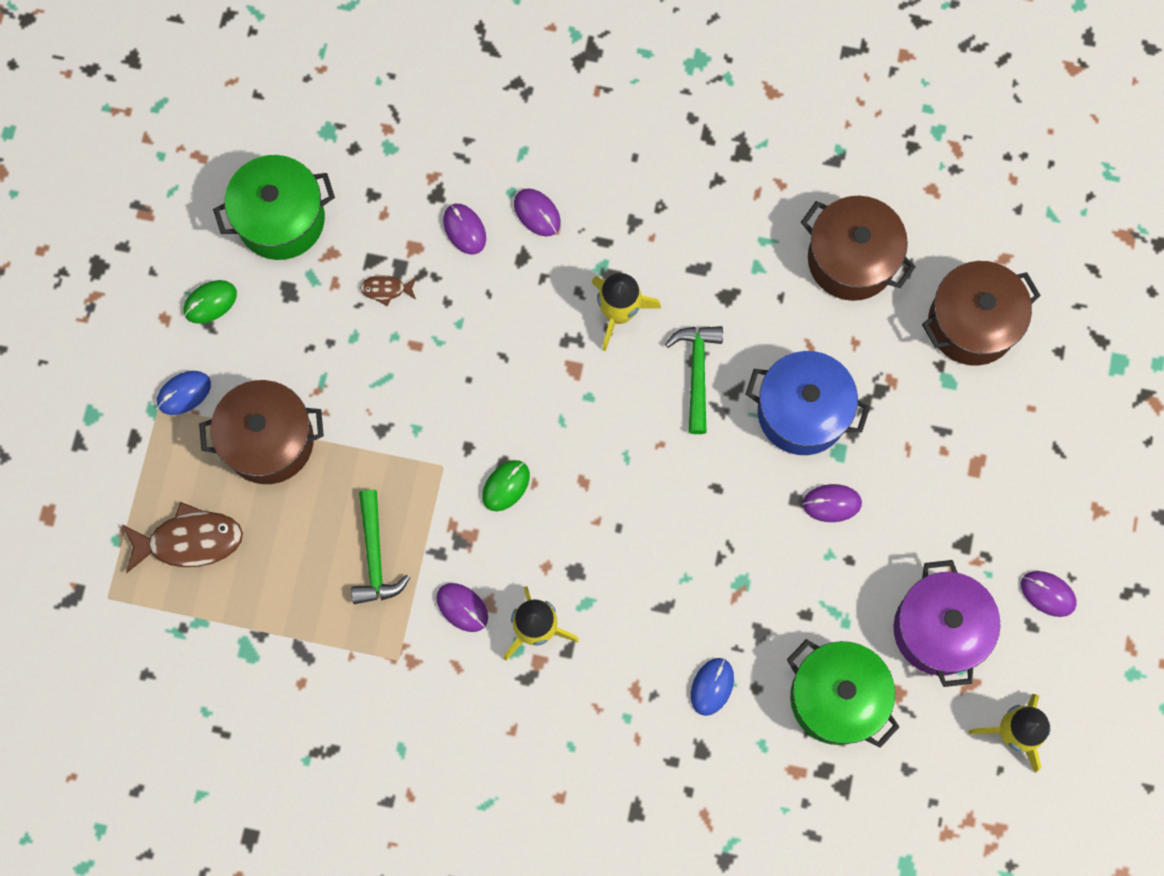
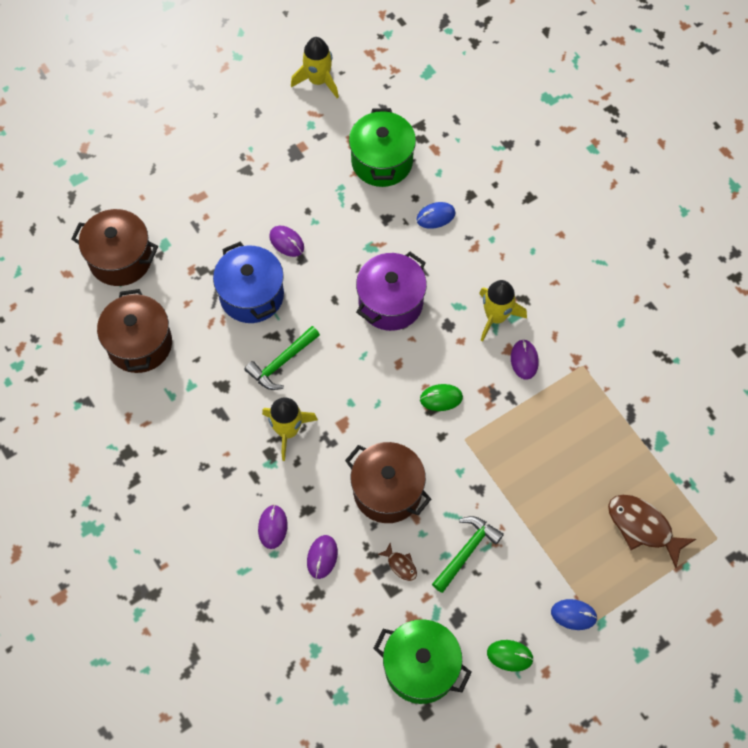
camera: 135 degrees left, 10 degrees down
(269, 441) = (548, 541): brown pot -> brown pot (387, 491)
(375, 556) = (546, 426): green hammer -> green hammer (466, 552)
(939, 629) = (301, 147): purple pot -> purple pot (390, 302)
(1048, 594) = (234, 117): purple mouse -> none

